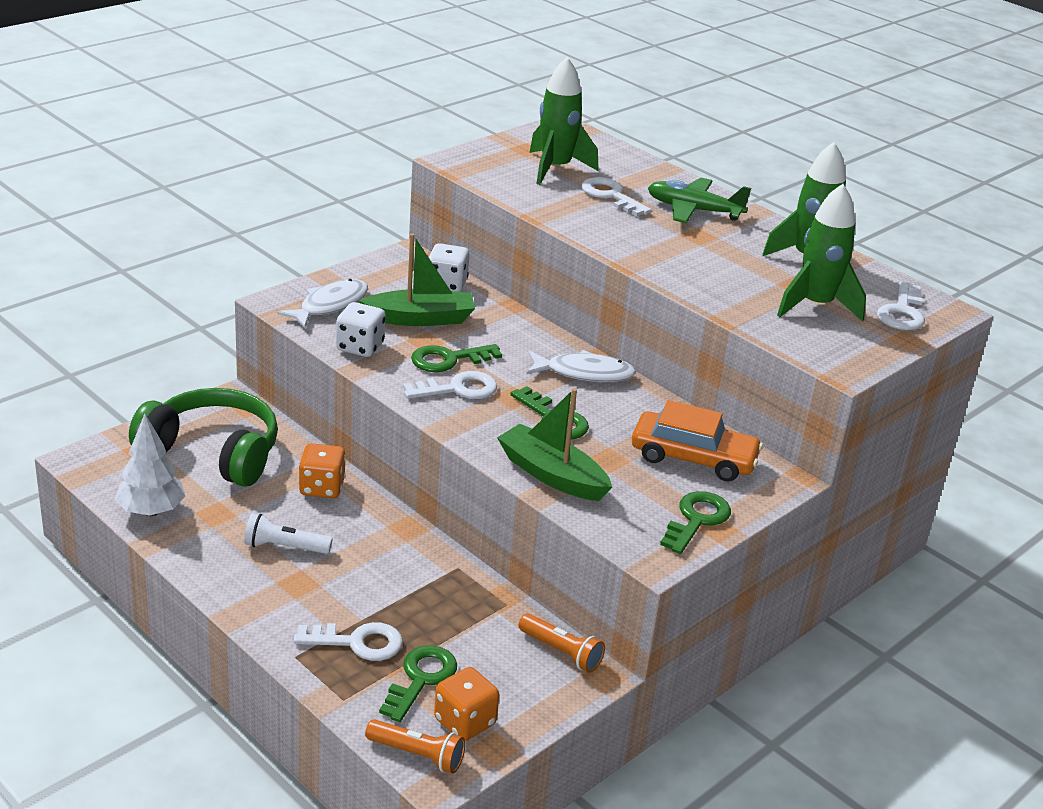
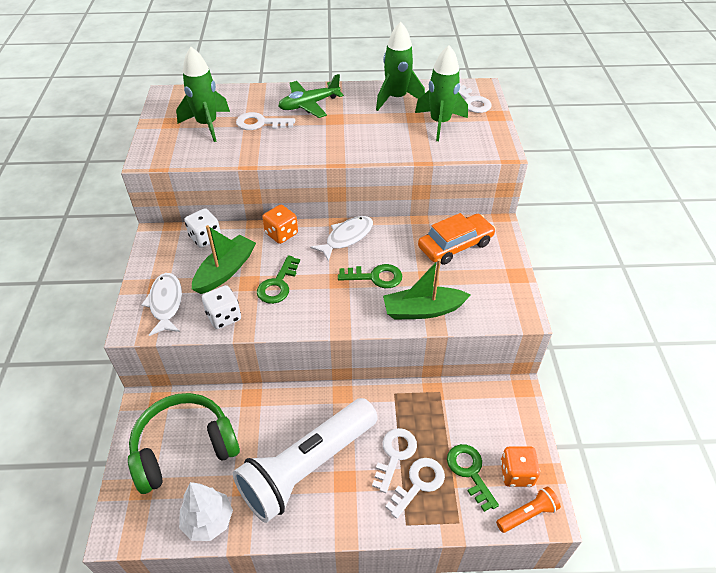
camera: 45 degrees left, 15 degrees up
(284, 547) = (307, 467): white flashlight -> white flashlight, size x2.49
(322, 488) = (271, 412): orange dice -> orange dice (281, 234)
(458, 389) = (309, 299): white key -> white key (395, 455)
(561, 652) = (493, 393): orange flashlight -> none
(696, 520) = (505, 278): green key -> none

